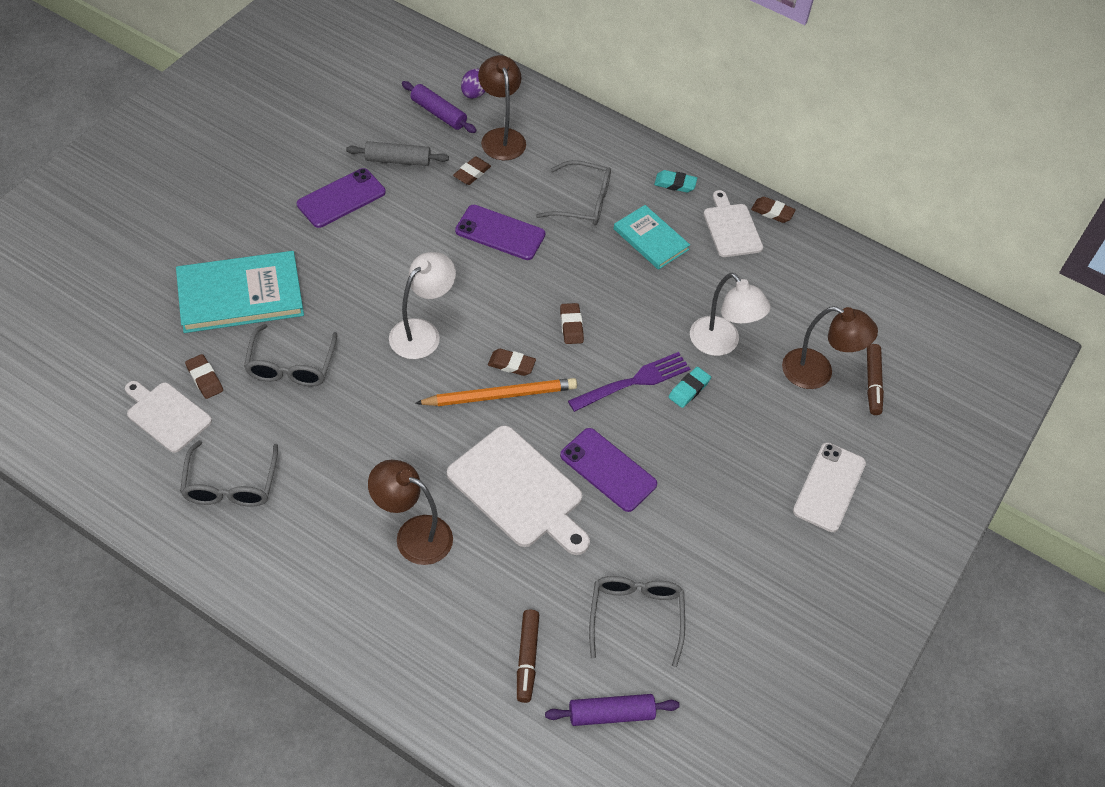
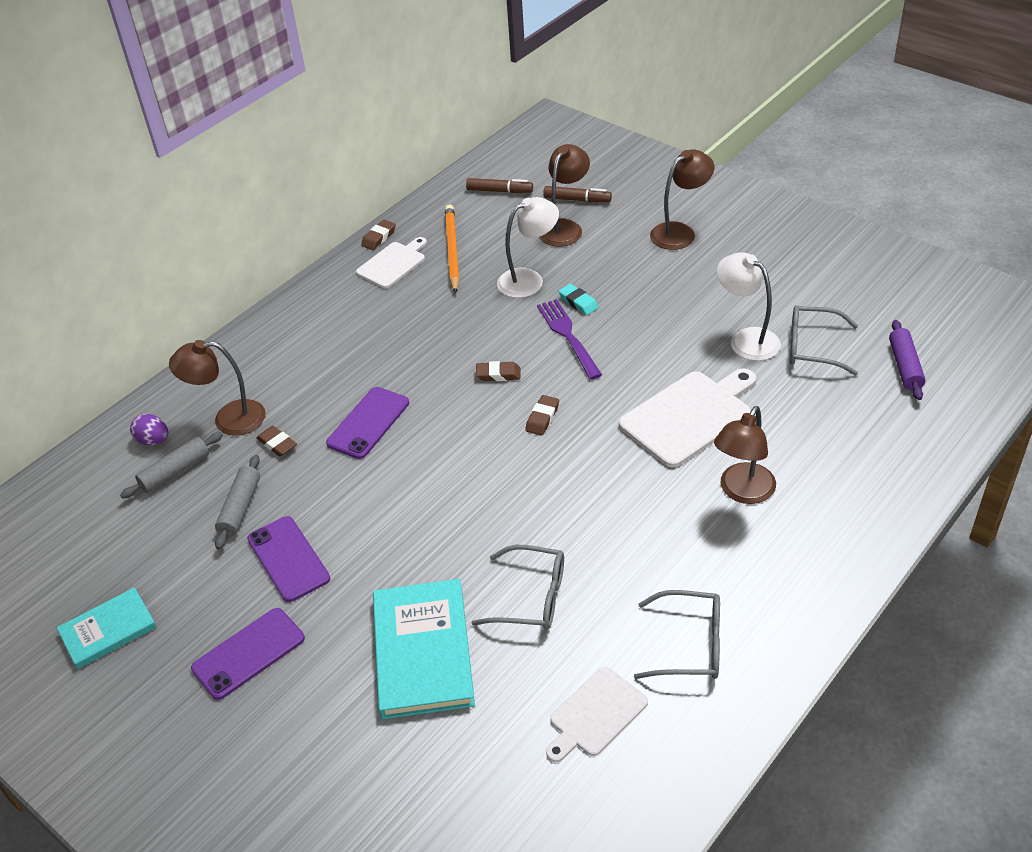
camera: 75 degrees left, 10 degrees down
(204, 379) = (544, 679): brown eraser -> none
(422, 332) = (495, 486): white lamp -> white lamp (746, 339)
(438, 113) = (175, 472): purple rolling pin -> grey rolling pin
(500, 395) = (579, 427): orange pencil -> orange pencil (452, 250)
(527, 658) = (862, 415): brown marker -> brown marker (499, 191)
(582, 202) = (338, 360): grey glasses -> none
(608, 470) = (665, 357): purple phone -> purple phone (248, 653)
(651, 239) = (397, 316): turquoise book -> turquoise book (108, 630)
(675, 184) = (329, 295): turquoise eraser -> none
(731, 228) = (393, 264): white cutting board -> white cutting board turned 135 degrees clockwise
(829, 487) = (680, 232): white phone -> brown lamp

